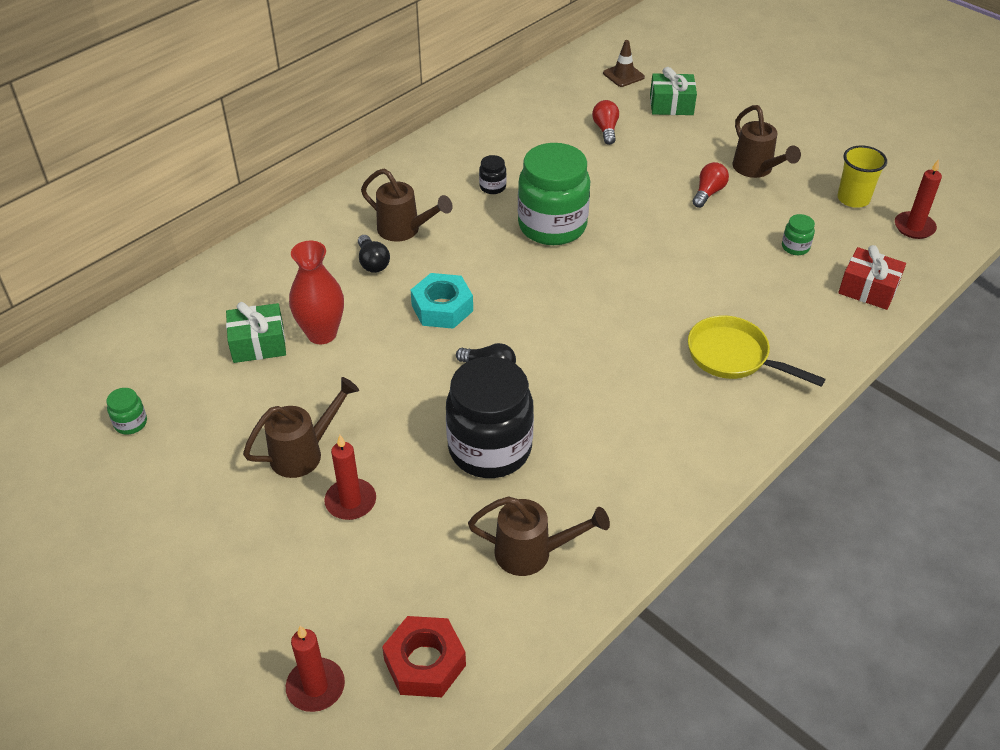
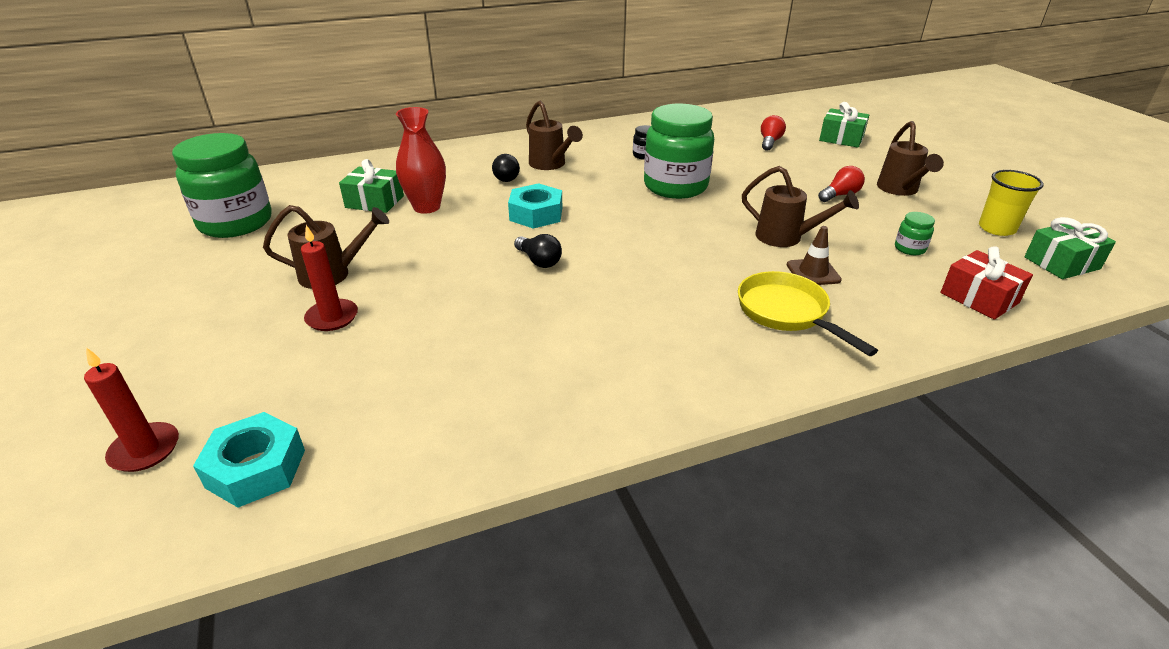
camera: 25 degrees right, 10 degrees down
(131, 423) = (236, 223): green jar -> green jar, size x2.49
(425, 663) = (256, 468): red nut -> turquoise nut
(490, 449) = (486, 316): black jar -> none
(533, 553) = (449, 411): brown watering can -> brown watering can (787, 238)
(623, 75) = (809, 116): brown traffic cone -> brown traffic cone (813, 272)
(914, 227) = (1061, 263): red candle -> green gift

